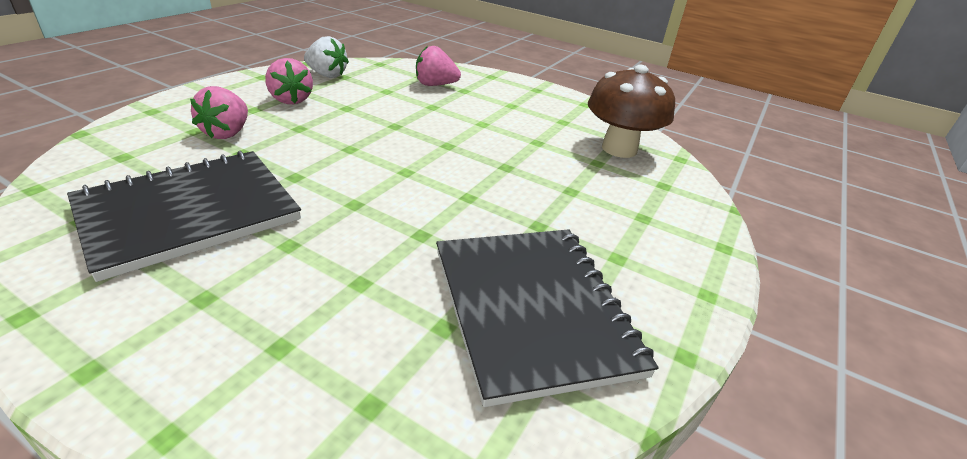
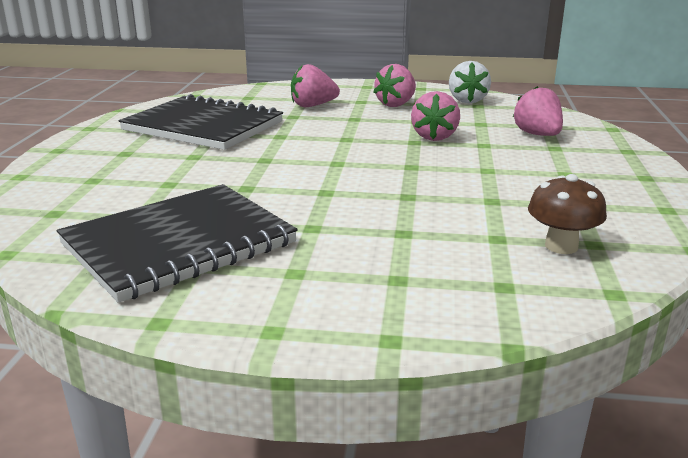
camera: 70 degrees right, 10 degrees down
(395, 115) = (434, 137): none -> pink strawberry
(619, 149) = (561, 246): brown mushroom -> brown mushroom, size x0.61

